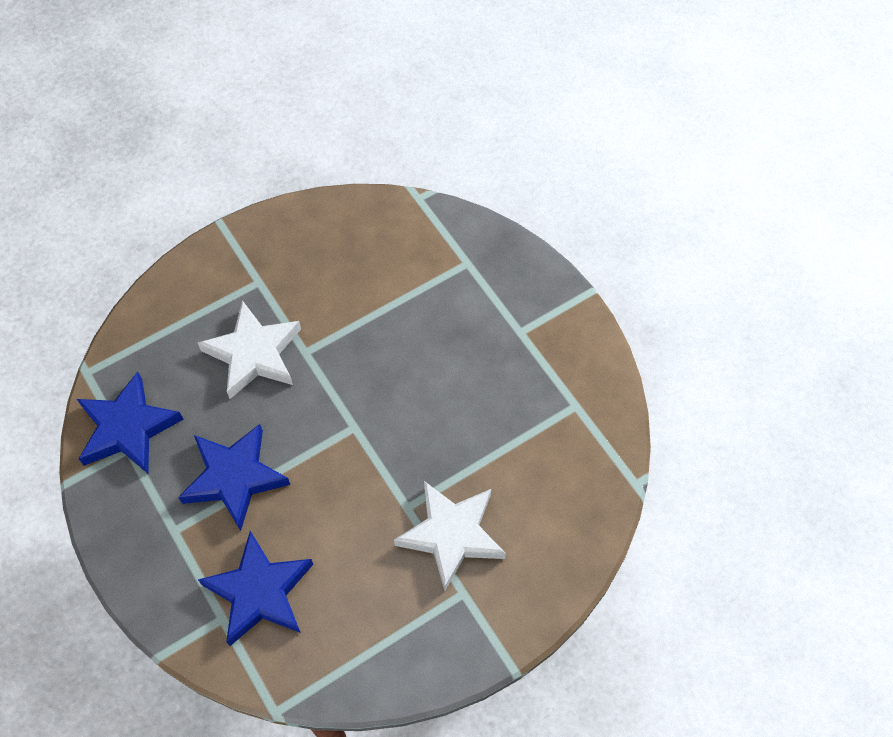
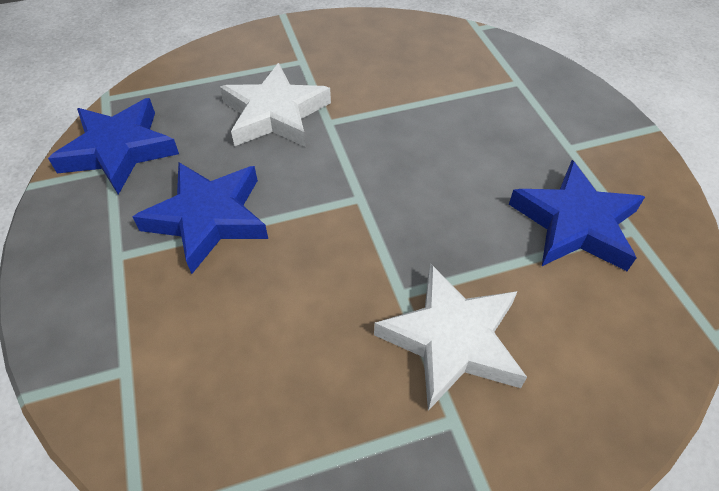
camera: 15 degrees right, 10 degrees down
(259, 592) = (184, 349): blue star -> blue star (575, 223)

